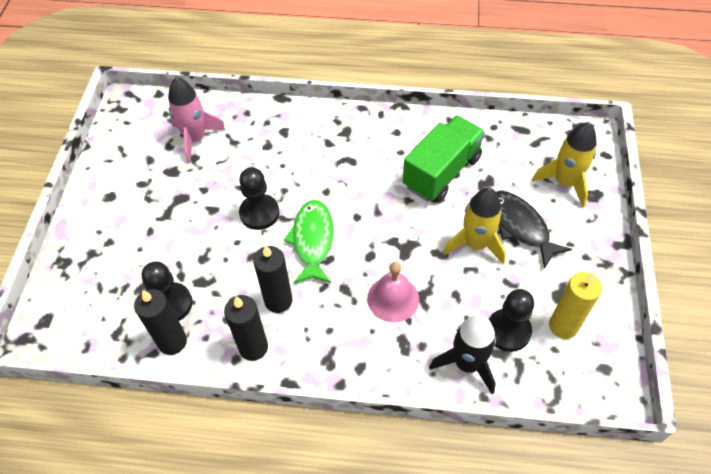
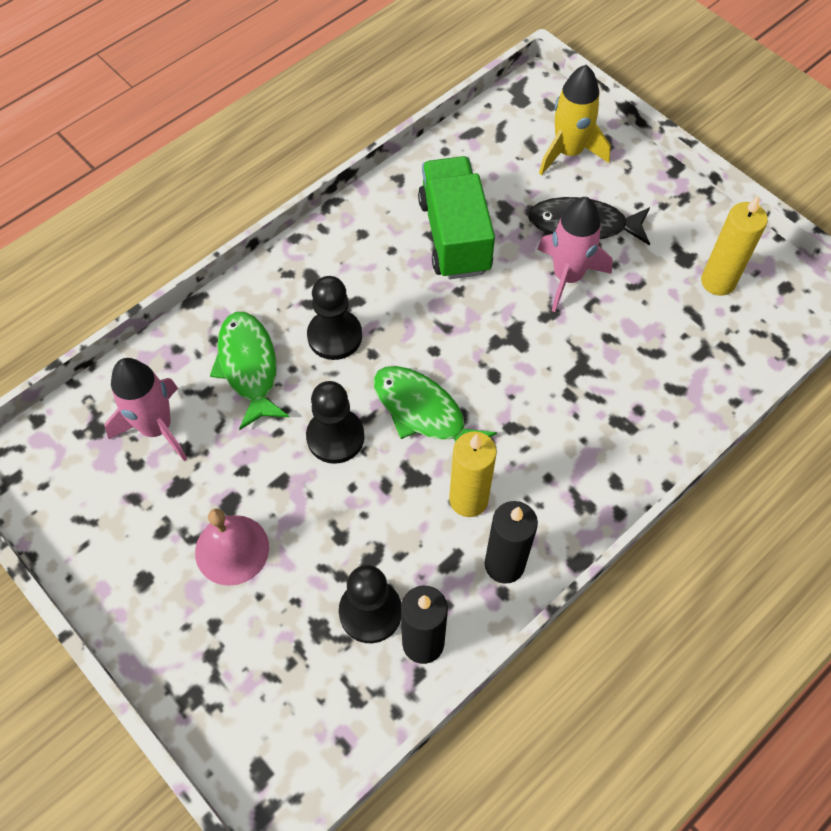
camera: 50 degrees left, 5 degrees up
(265, 147) = (249, 367): none -> green fish
(278, 301) = (468, 499): black candle -> yellow candle
(393, 298) = (563, 393): pink bell -> pink bell (232, 549)
(467, 364) = (690, 387): black rocket -> none
(475, 244) = (567, 277): yellow rocket -> pink rocket
(508, 331) = (685, 327): black pawn -> black pawn (335, 336)

